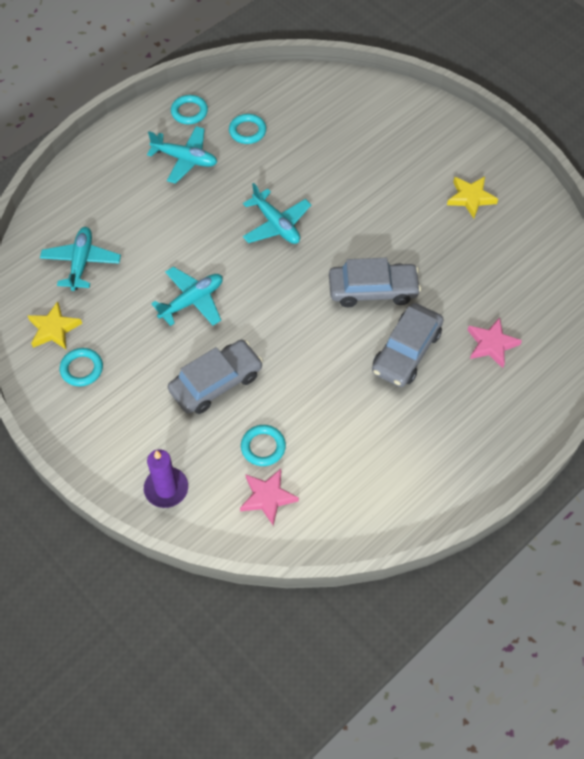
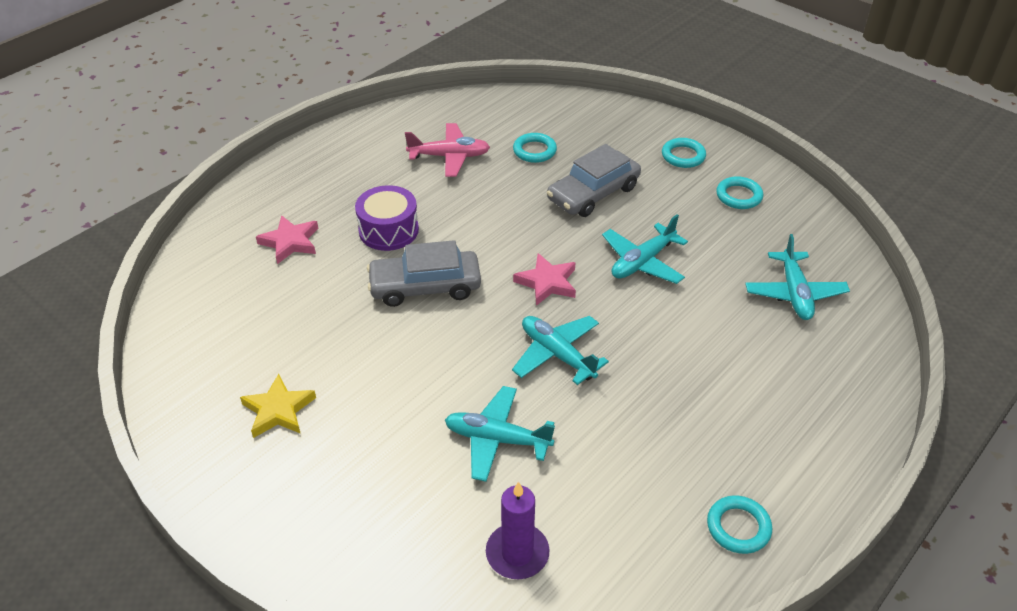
camera: 175 degrees right, 15 degrees down
(54, 329) = (788, 227): yellow star -> none
(166, 488) = (618, 121): purple candle -> purple candle (517, 553)
(185, 159) = (714, 440): turquoise plane -> turquoise plane (497, 439)
(247, 131) = (630, 497): turquoise ring -> turquoise ring (683, 156)
(267, 497) = (524, 121): pink star -> pink star (547, 283)
(350, 445) = (449, 156): none -> pink plane
(406, 351) = (388, 230): grey car -> purple drum

